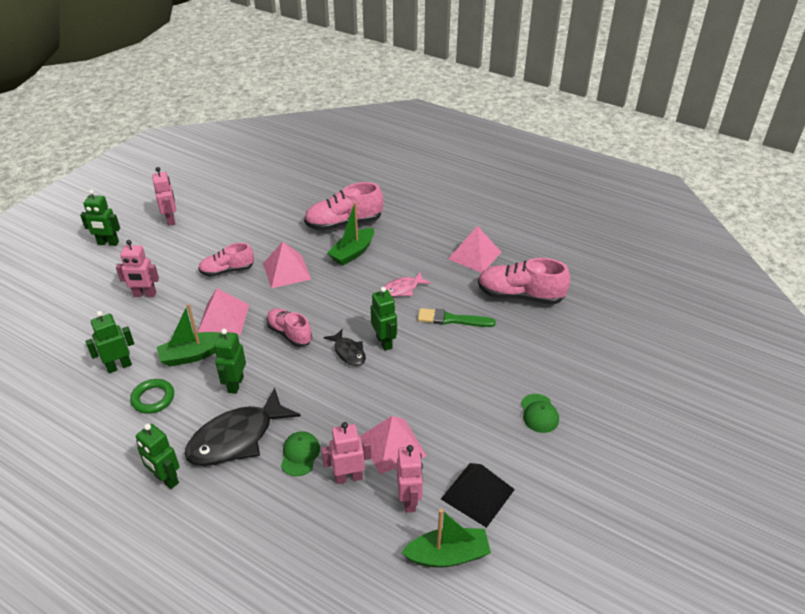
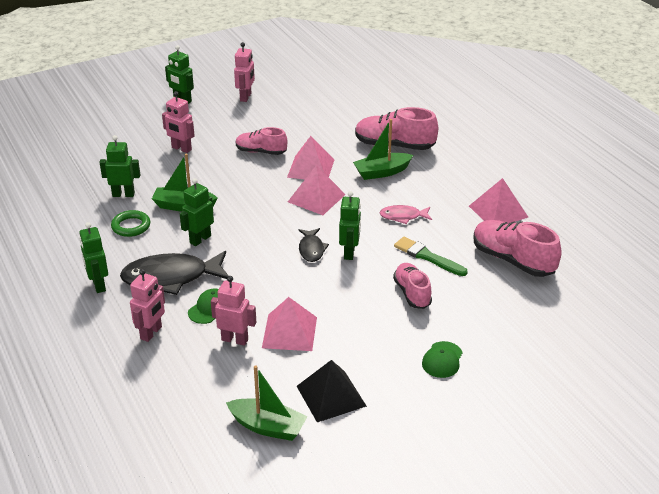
camera: 30 degrees right, 5 degrees down
(223, 318) = (229, 187): pink pyramid -> pink pyramid (316, 198)
(289, 334) = (273, 218): pink shoe -> pink shoe (412, 293)
(409, 500) = (270, 376): pink robot -> pink robot (151, 333)

